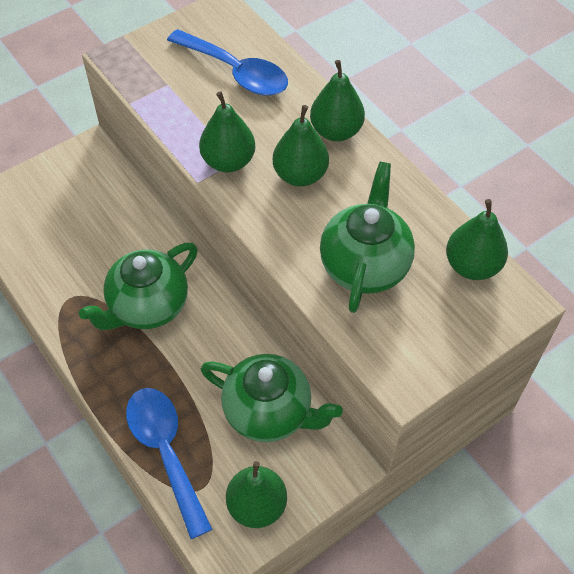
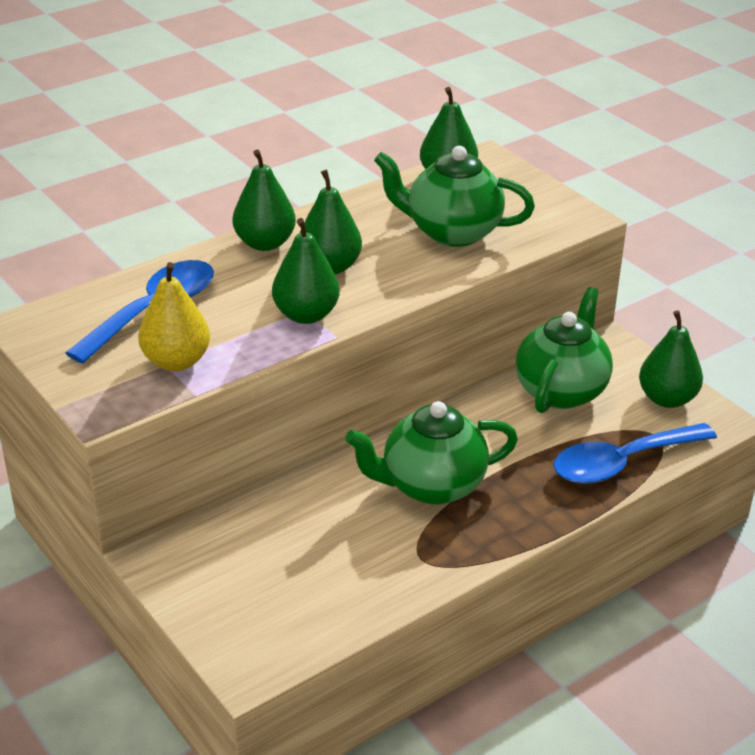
camera: 90 degrees left, 20 degrees down
(147, 306) = (431, 486): green teapot -> green teapot turned 120 degrees clockwise
(170, 89) = (176, 361): none -> yellow pear

